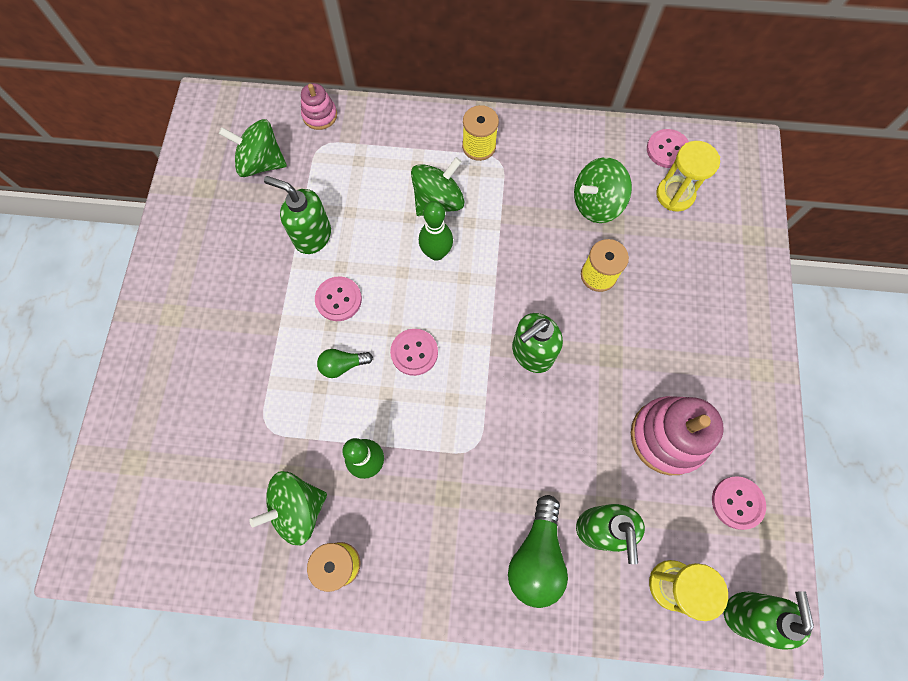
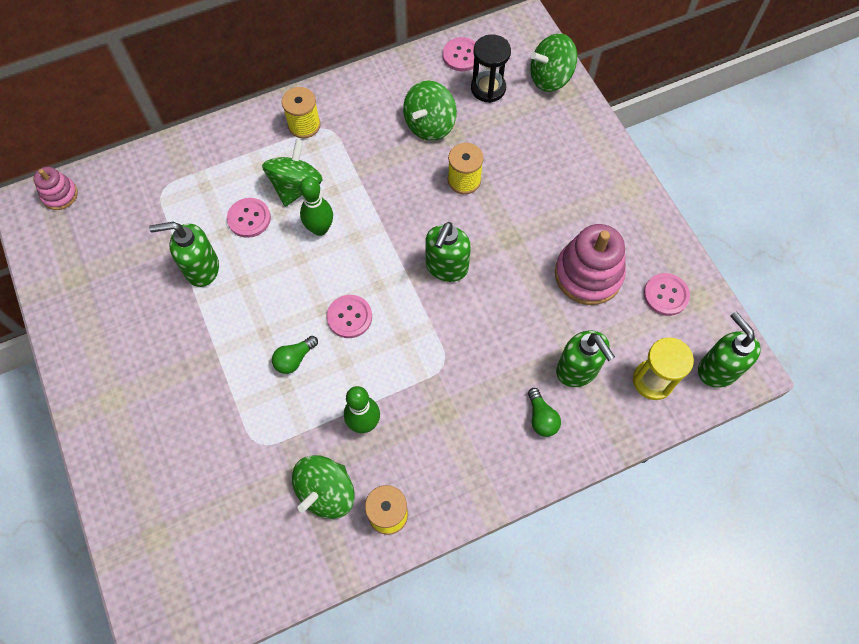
camera: 30 degrees left, 5 degrees down
(261, 163) = (115, 230): green spinning top -> green spinning top (550, 78)
(320, 115) = (145, 165): pink stacking toy -> pink stacking toy (60, 195)
(338, 299) = (258, 308): pink button -> pink button (249, 218)
(537, 556) = (541, 418): green light bulb -> green light bulb, size x0.56
(675, 195) = (488, 88): yellow hourglass -> black hourglass

